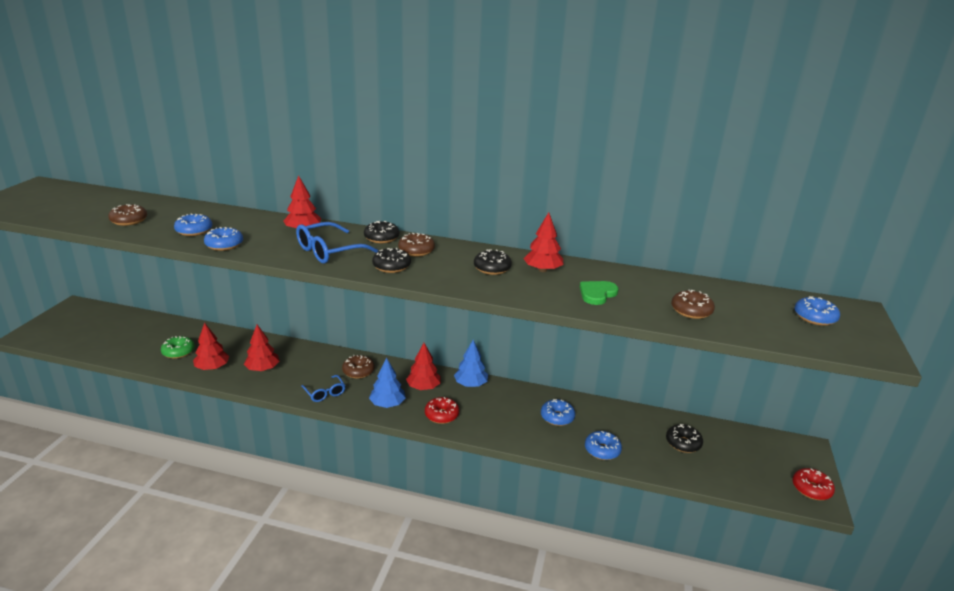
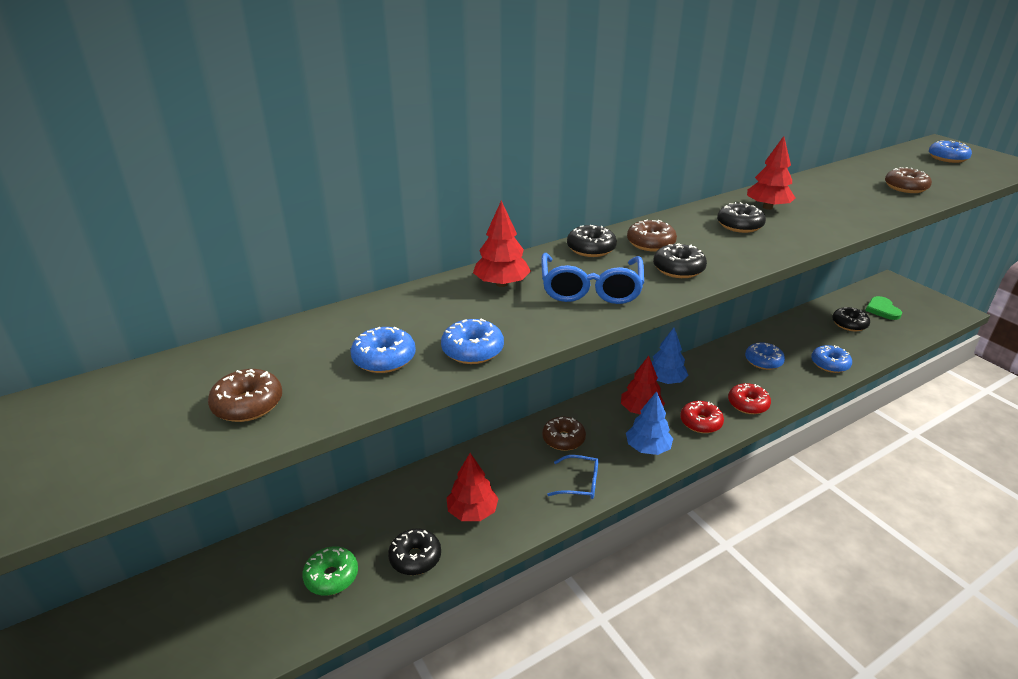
camera: 45 degrees left, 5 degrees up
(212, 368) = (415, 557): red tree -> black donut
(597, 294) = (842, 206): green heart -> green heart (882, 310)
(811, 489) = (940, 306): red donut -> red donut (748, 404)

